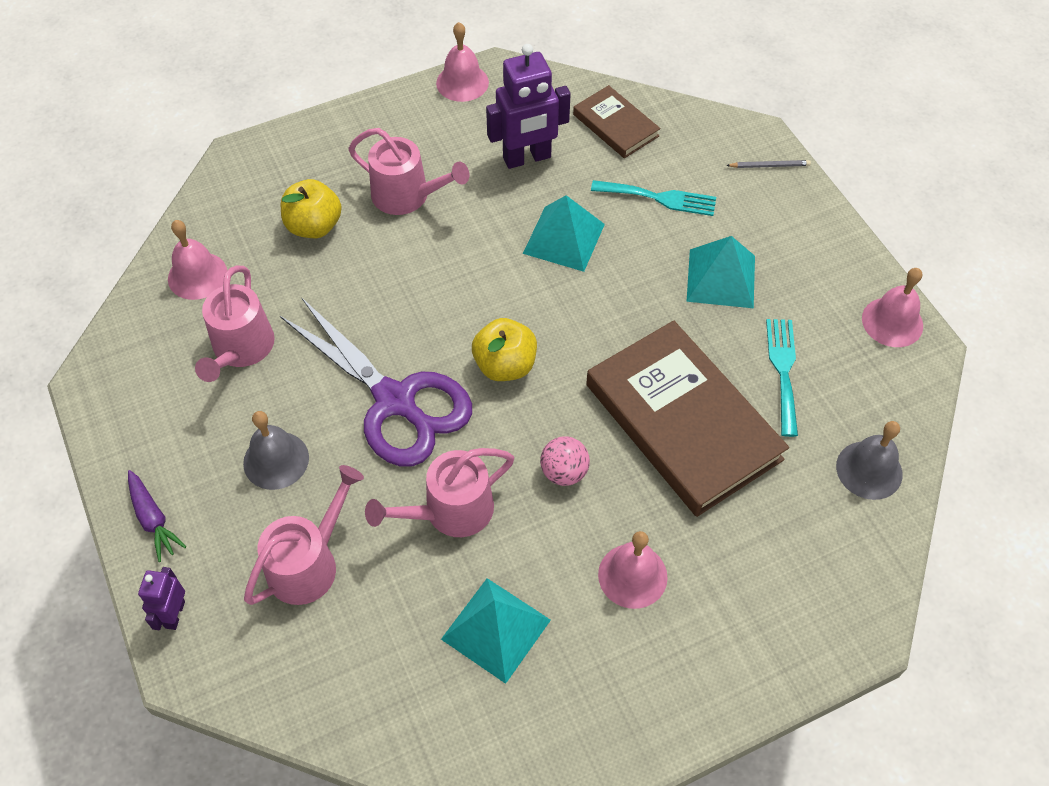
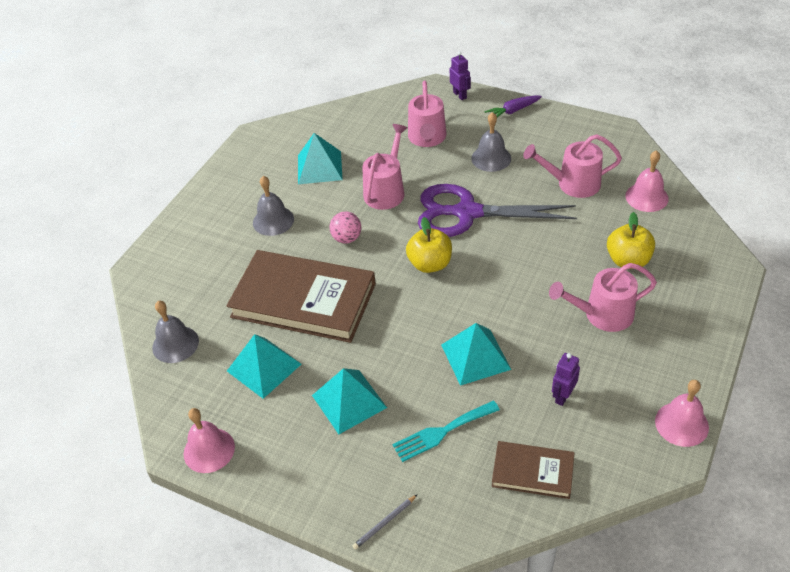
camera: 145 degrees right, 10 degrees down
(153, 519) = (513, 111): purple carrot -> purple carrot turned 45 degrees counterclockwise
(241, 349) = (573, 184): pink watering can -> pink watering can turned 60 degrees counterclockwise
(527, 158) = (563, 396): purple robot -> purple robot, size x0.53
(632, 575) = (273, 220): pink bell -> grey bell
(783, 370) = (264, 367): turquoise fork -> turquoise pyramid

